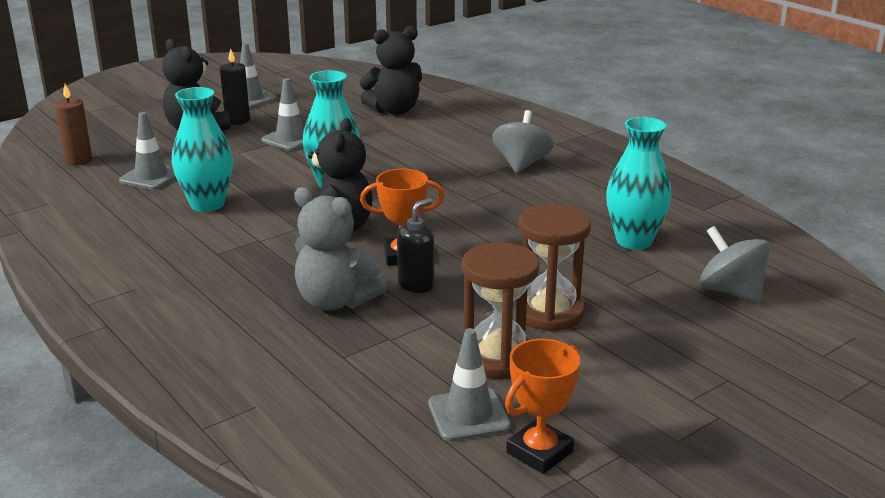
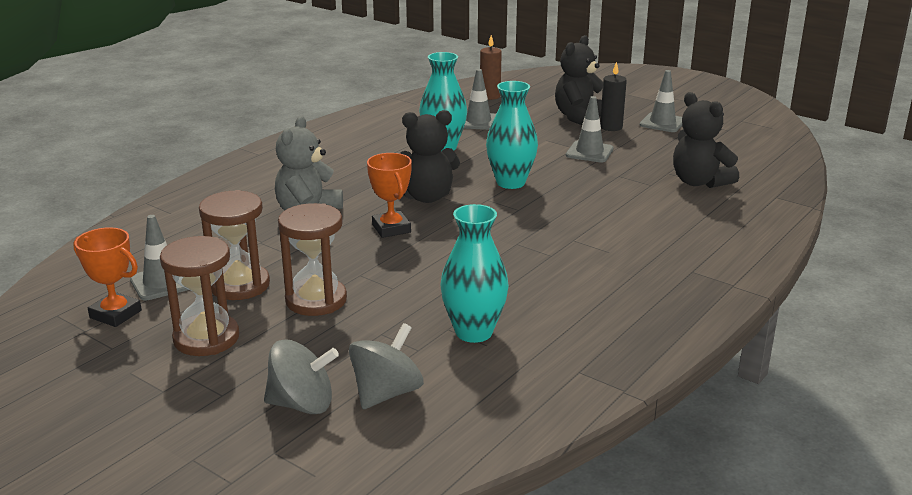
camera: 75 degrees right, 0 degrees up
(416, 285) = (345, 240): black soap dispenser -> none
(521, 164) = (618, 257): grey spinning top -> grey spinning top (302, 404)
(614, 385) = (206, 338): none -> brown hourglass

